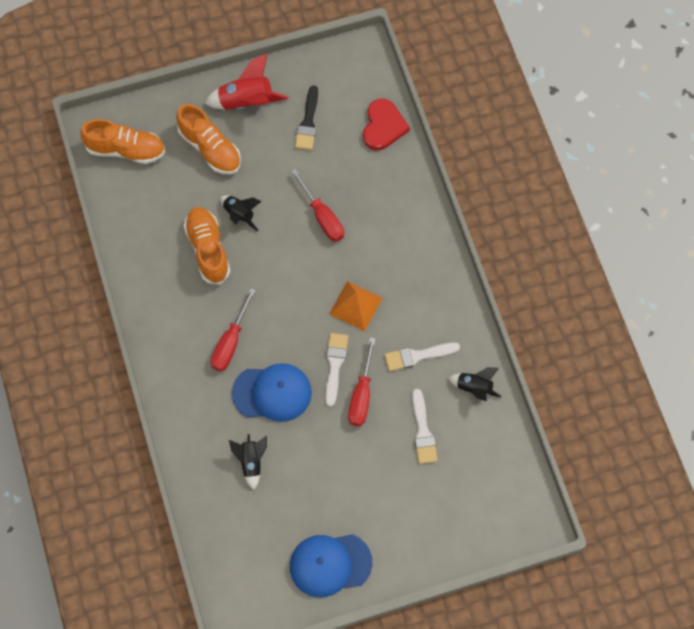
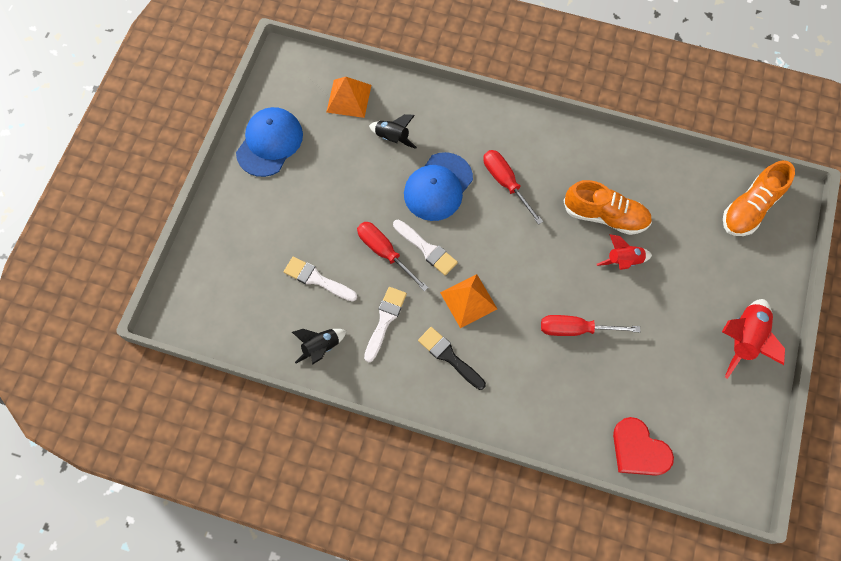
camera: 125 degrees right, 0 degrees up
(210, 148) = (709, 277): orange shoe -> none
(237, 528) = (348, 98): none -> orange pyramid
(239, 215) = (623, 261): black rocket -> red rocket
(308, 122) = (686, 381): black brush -> black brush (449, 356)

